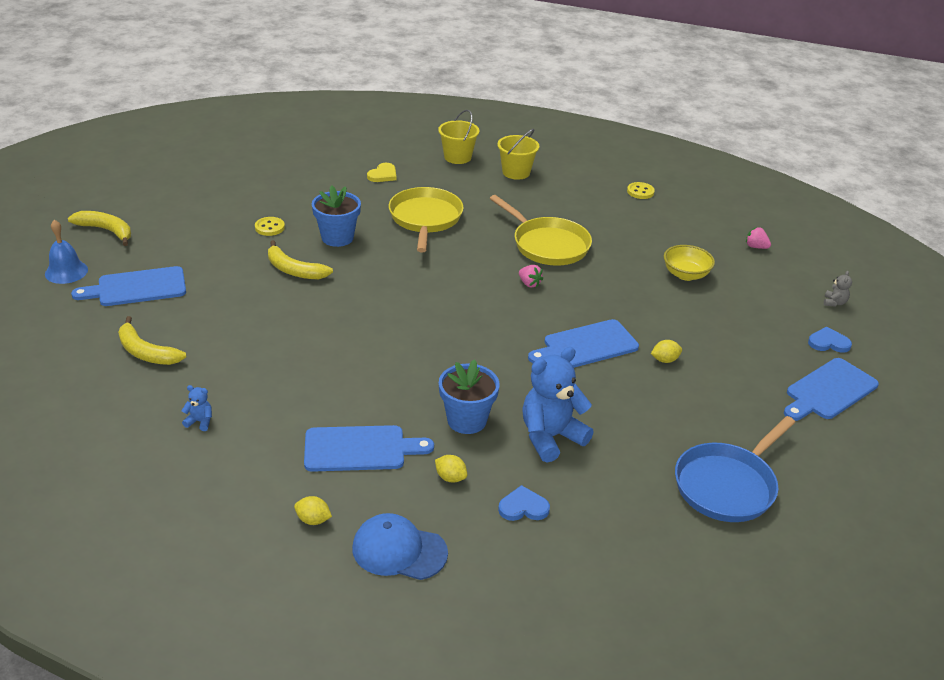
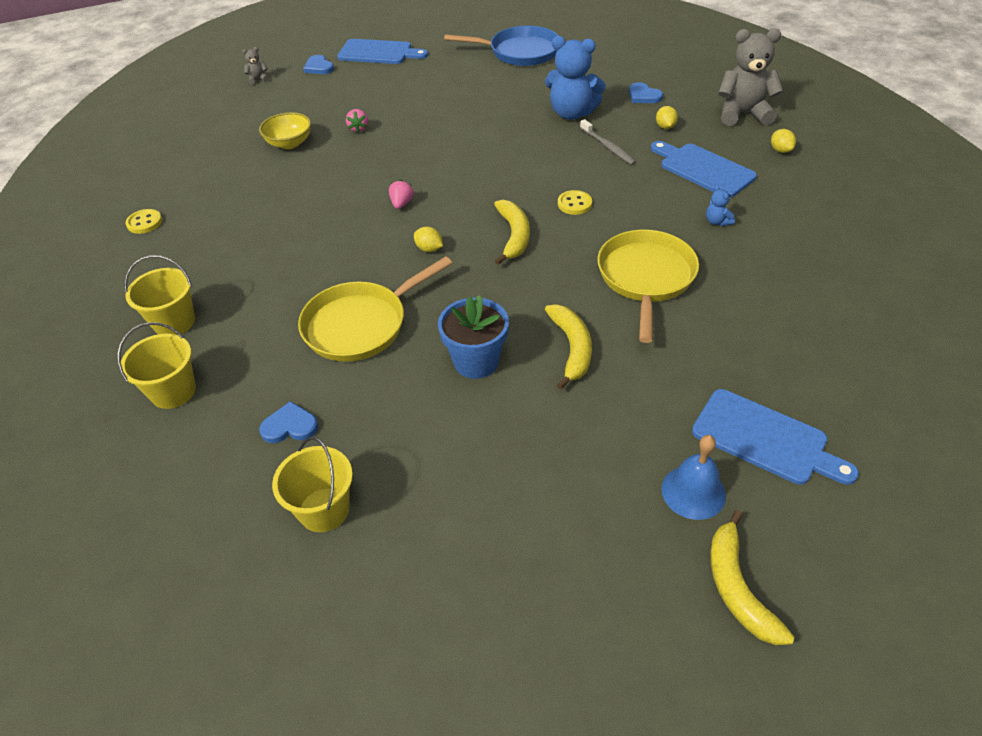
camera: 125 degrees left, 10 degrees up
(66, 271) = (843, 533): blue bell -> blue bell (693, 492)
(146, 352) = (812, 343): yellow banana -> yellow banana (514, 236)
(200, 421) = (809, 249): blue teddy bear -> blue teddy bear (717, 222)
(269, 227) = (526, 431): yellow button -> yellow button (574, 204)
(320, 165) = (324, 510): none -> yellow bucket
(383, 175) = (290, 426): yellow heart -> blue heart
(399, 550) = (743, 114): blue cap -> grey teddy bear
(467, 420) = (608, 147): blue flower pot -> grey toothbrush
(547, 245) = (321, 225): yellow pan -> yellow pan (646, 278)
(586, 345) = (453, 142): blue cutting board -> none
(665, 360) = (425, 109): yellow lemon -> yellow lemon (429, 249)
(756, 247) = (201, 131): pink strawberry -> pink strawberry (358, 128)

